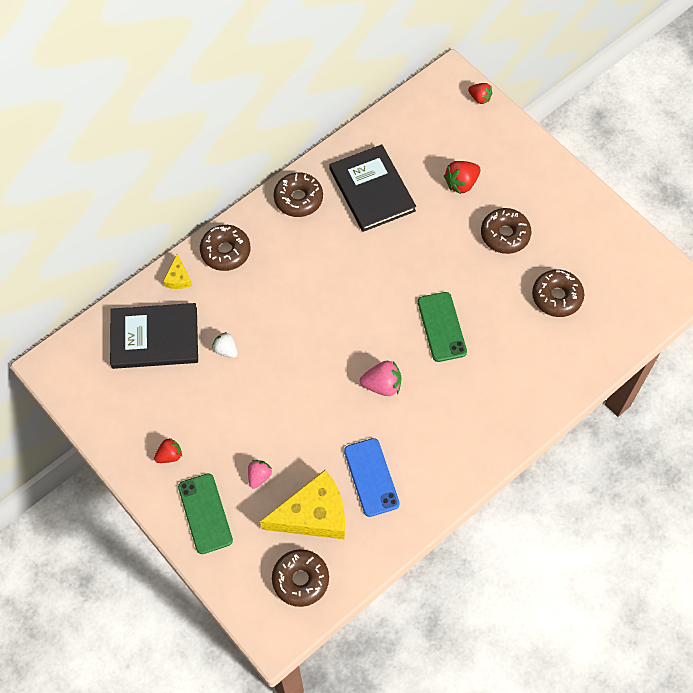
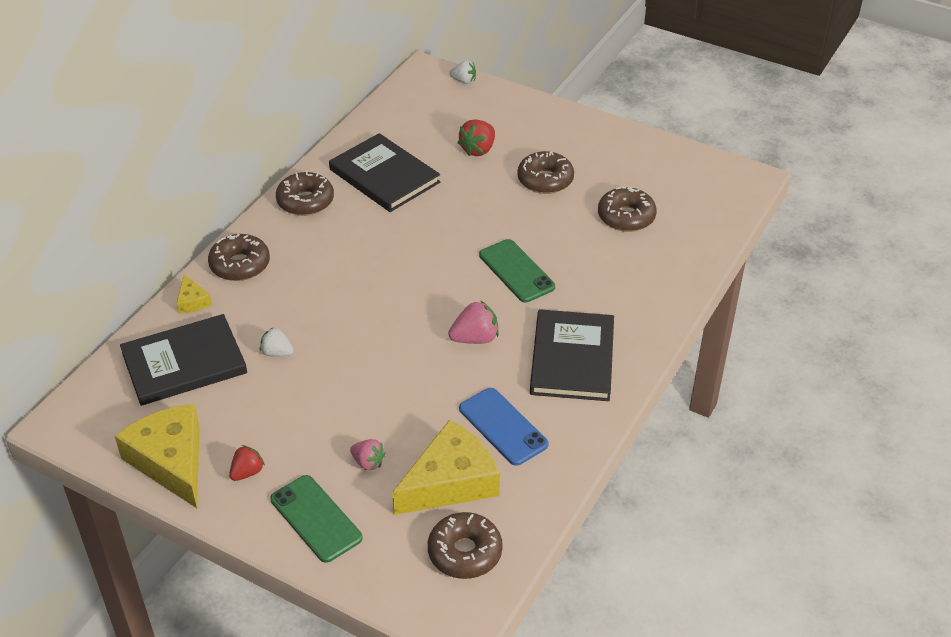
camera: 20 degrees left, 20 degrees down
(119, 427) = (171, 461): none -> yellow cheese
(259, 476) = (368, 462): pink strawberry -> pink strawberry turned 120 degrees clockwise
(451, 430) = (572, 358): none -> black book
(479, 98) = (464, 81): red strawberry -> white strawberry

